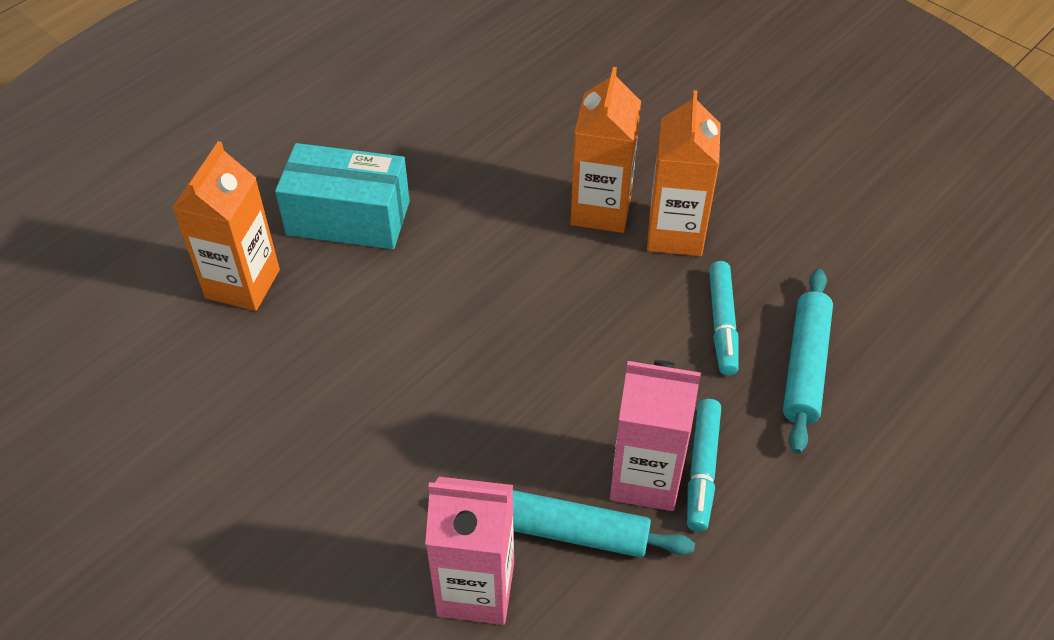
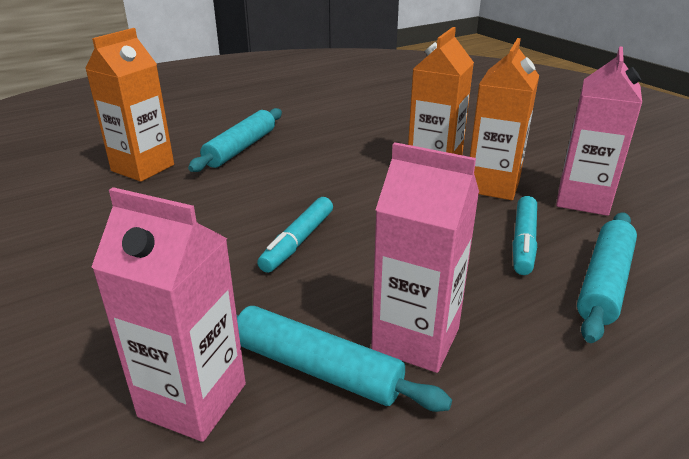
camera: 15 degrees right, 20 degrees down
(348, 218) = (241, 148): turquoise box -> turquoise rolling pin
(702, 470) = (479, 343): turquoise marker -> turquoise marker (298, 241)
(776, 239) = (583, 200): none -> pink carton

